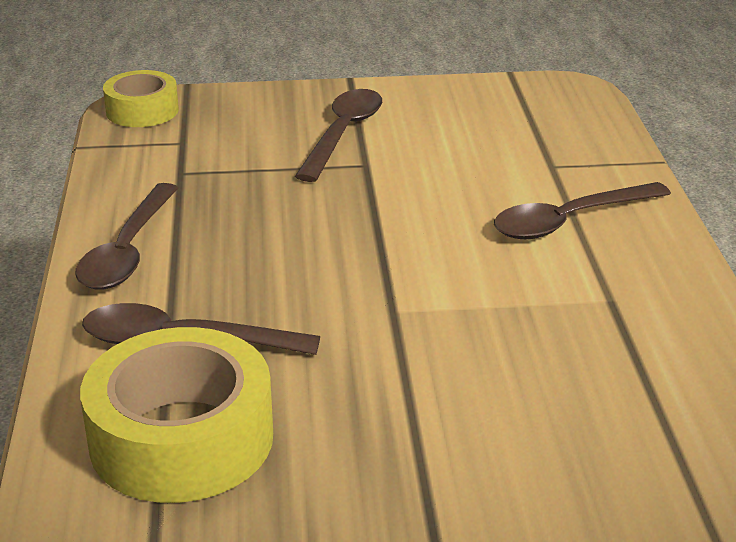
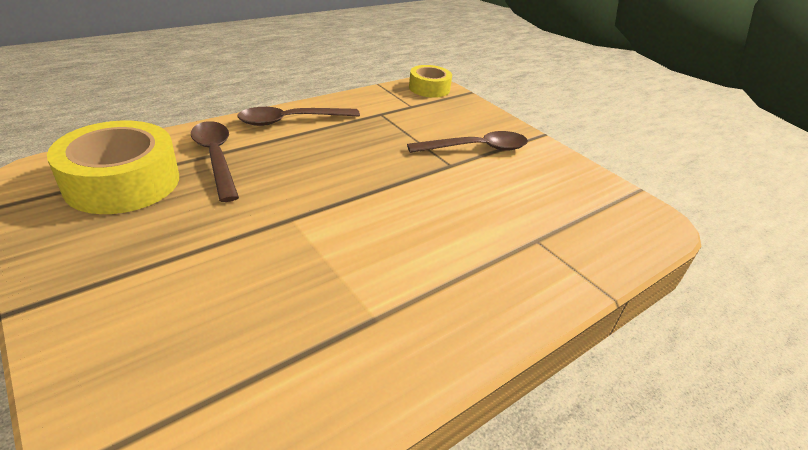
camera: 55 degrees right, 5 degrees up
(570, 221) = (468, 268): brown spoon -> none

